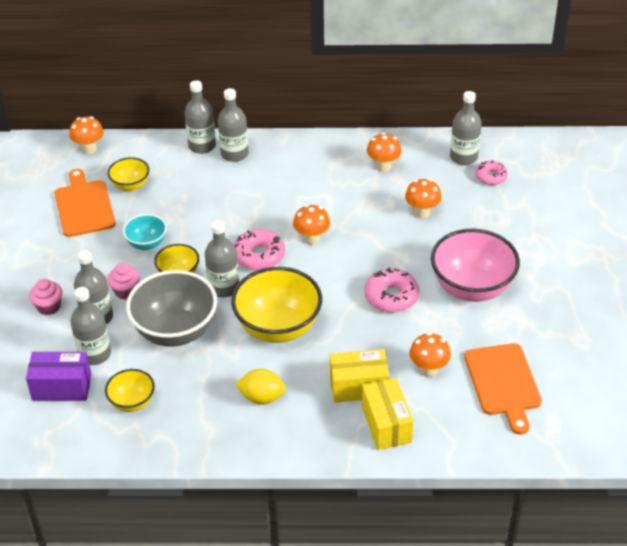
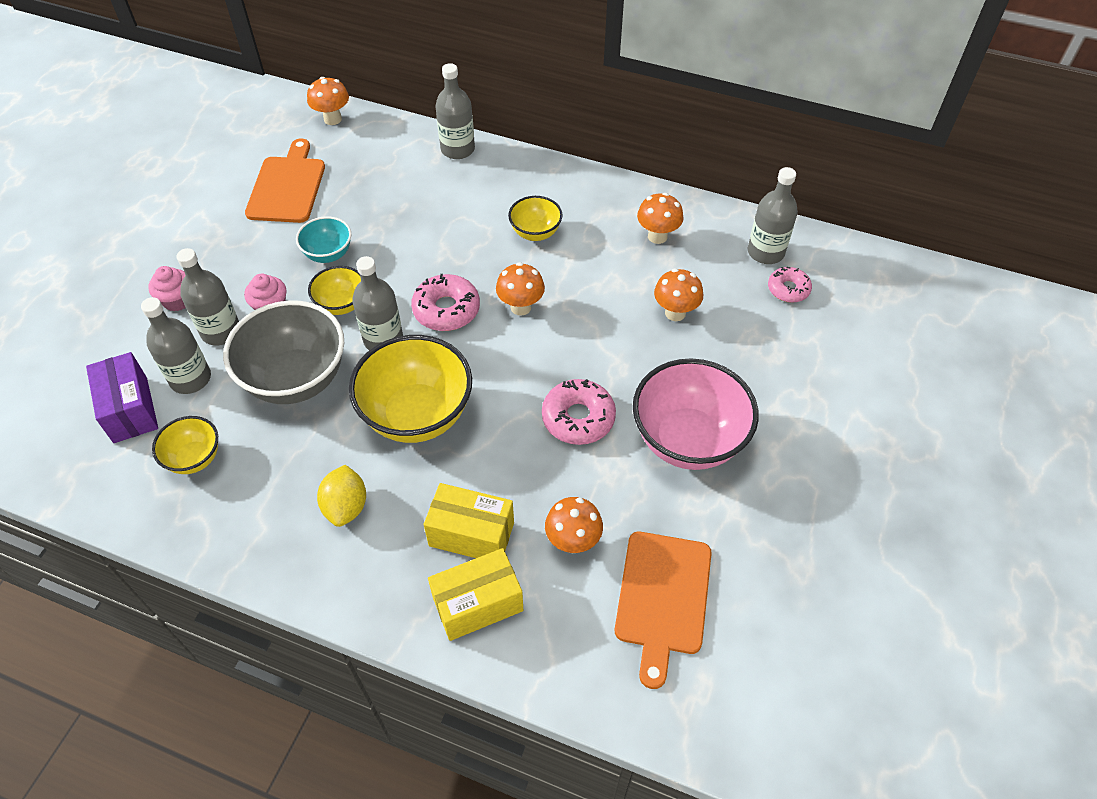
camera: 20 degrees right, 10 degrees up
(62, 387) = (130, 409): purple box -> purple box turned 45 degrees clockwise
(130, 185) = (351, 176): yellow bowl -> yellow bowl (535, 233)
(234, 154) = (489, 170): grey bottle -> none
(262, 397) = (346, 506): yellow lemon -> yellow lemon turned 60 degrees clockwise
(386, 424) = (478, 604): yellow box -> yellow box turned 60 degrees clockwise

